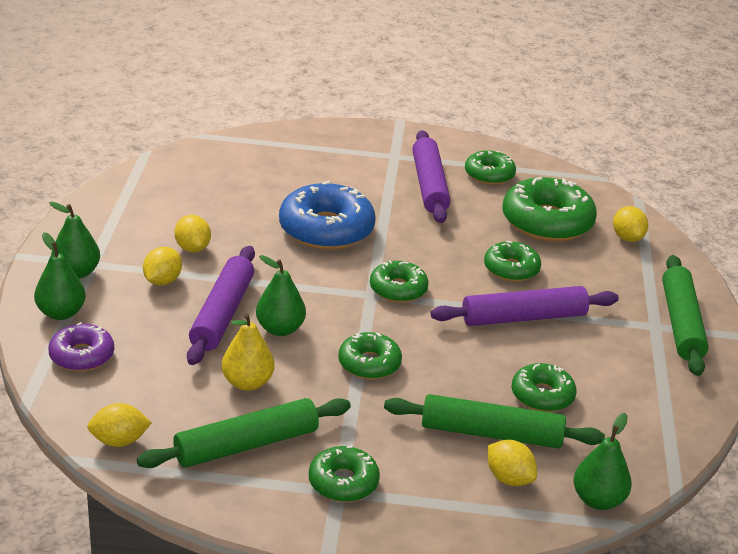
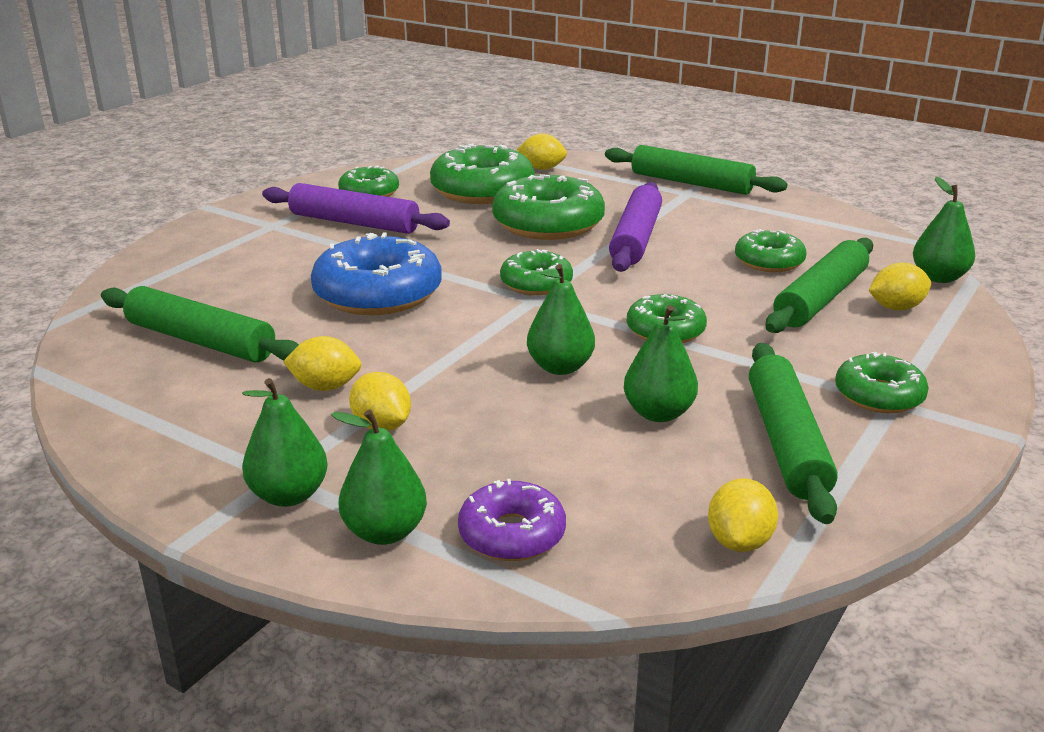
camera: 60 degrees left, 5 degrees down
(215, 188) = (201, 340): none -> green rolling pin
(222, 314) = (497, 398): purple rolling pin -> none
(247, 383) = (658, 413): yellow pear -> green pear
(511, 269) = (548, 224): green donut -> green donut, size x1.74

